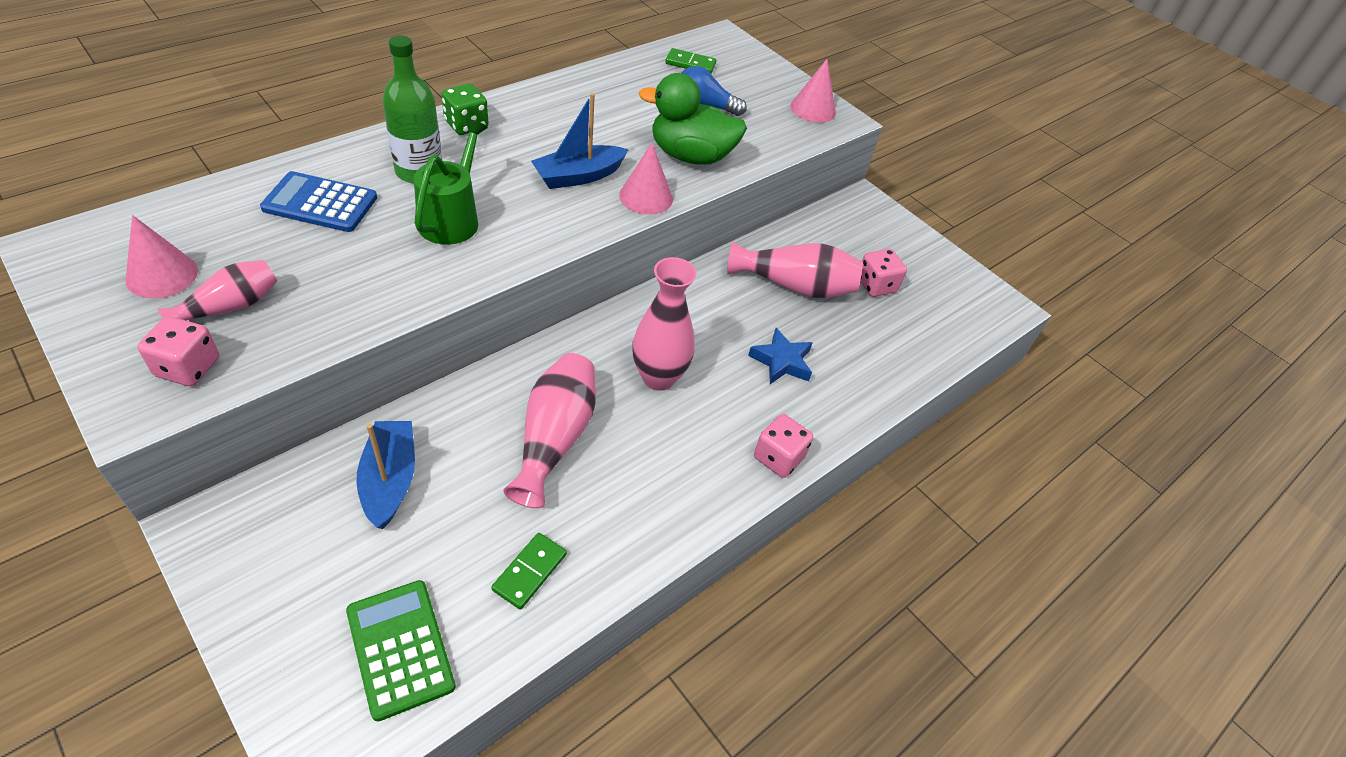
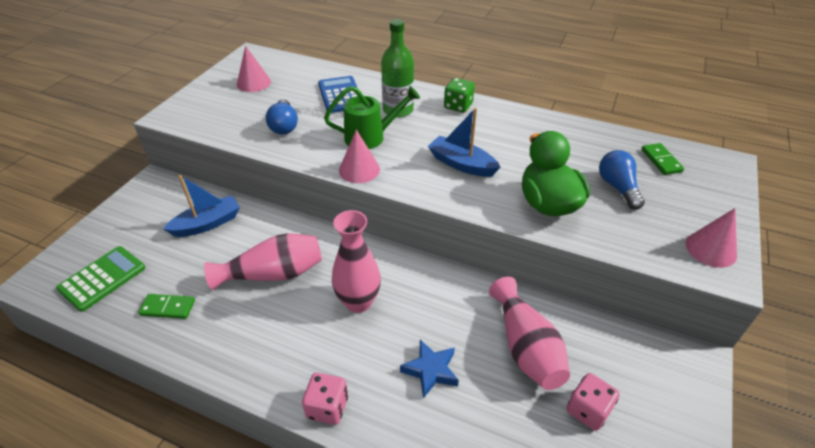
camera: 70 degrees right, 5 degrees down
(188, 367) = (201, 115): pink dice -> none
(230, 307) = (246, 107): pink vase -> none
(334, 284) = (284, 126): none -> blue light bulb
(646, 197) = (475, 200): pink cone -> pink cone (359, 169)

